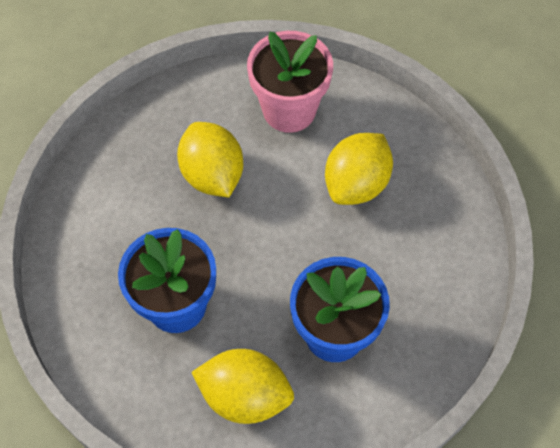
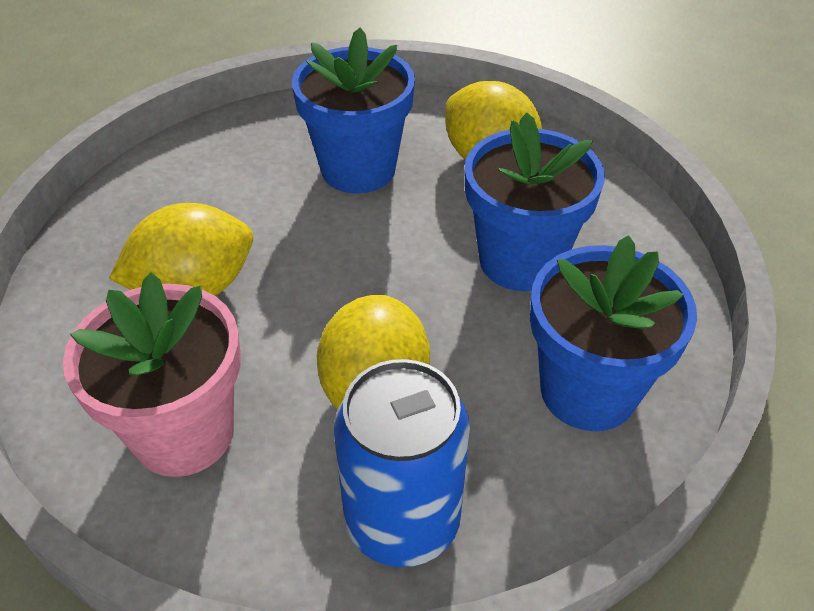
camera: 150 degrees left, 15 degrees down
(100, 230) = (588, 391): none -> blue flower pot
(161, 122) = (402, 520): none -> blue can

